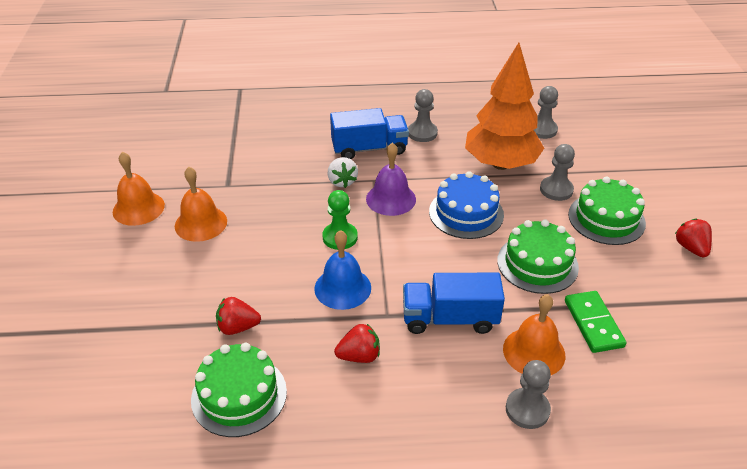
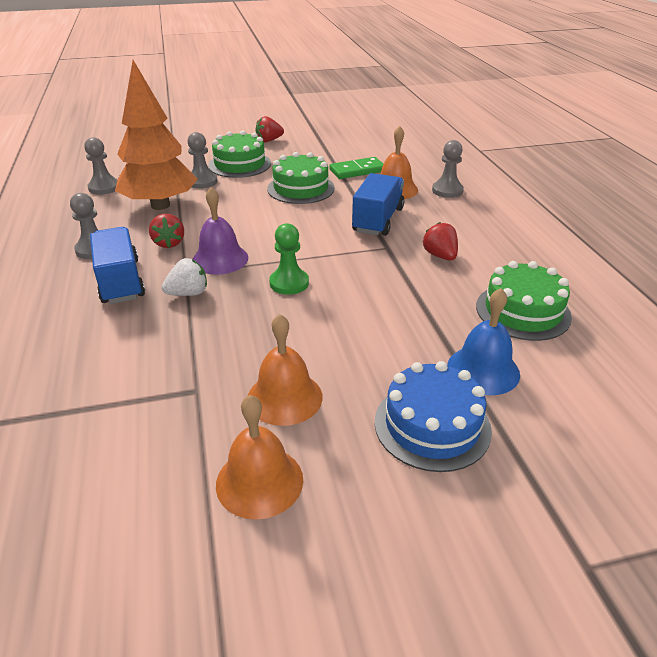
camera: 100 degrees left, 5 degrees down
(238, 327) = (445, 328): red strawberry -> red strawberry (169, 243)
(342, 288) = (363, 273): blue bell -> blue bell (483, 370)
(450, 319) = (378, 220): blue truck -> blue truck turned 150 degrees counterclockwise
(466, 213) = (239, 219): blue cake -> blue cake (432, 425)

